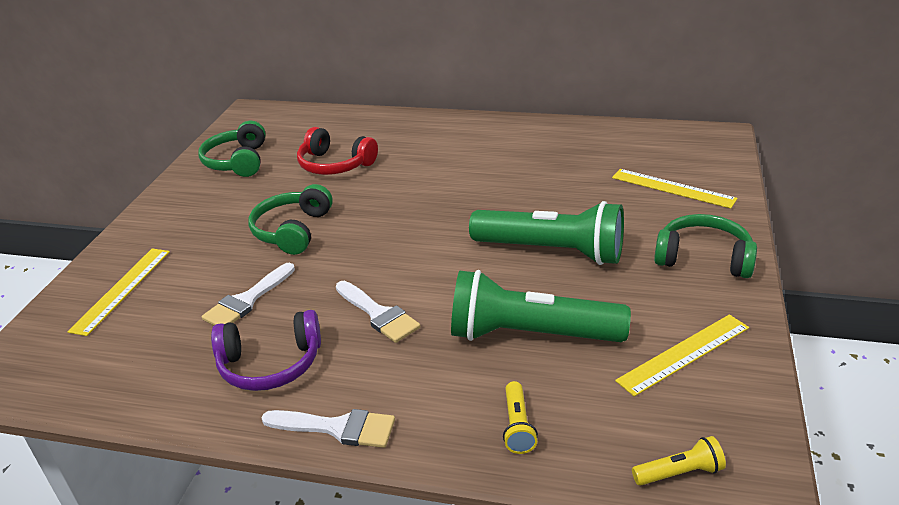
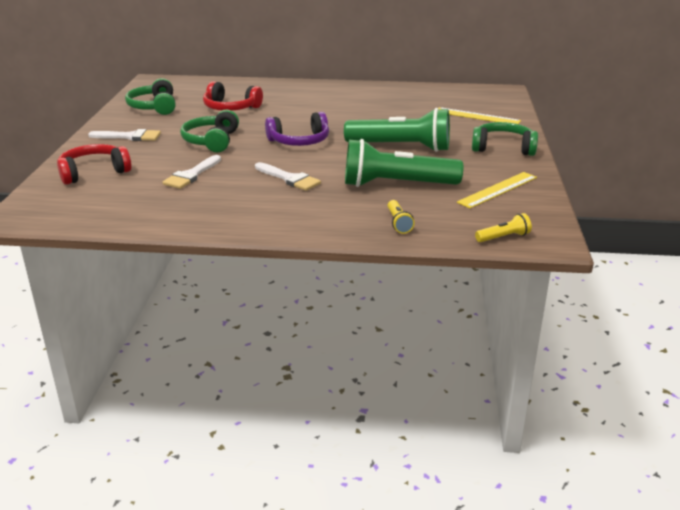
camera: 10 degrees left, 5 degrees down
(121, 289) = (93, 172): yellow ruler -> red headphones
(270, 364) = (221, 203): purple headphones -> purple headphones (299, 141)
(337, 428) = (279, 228): white brush -> white brush (130, 137)

